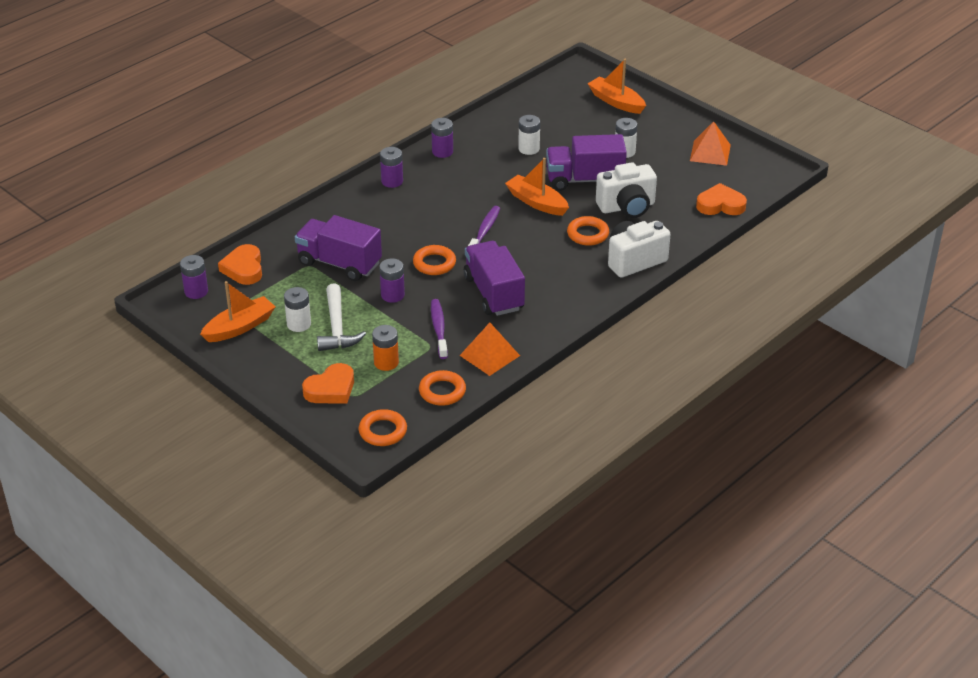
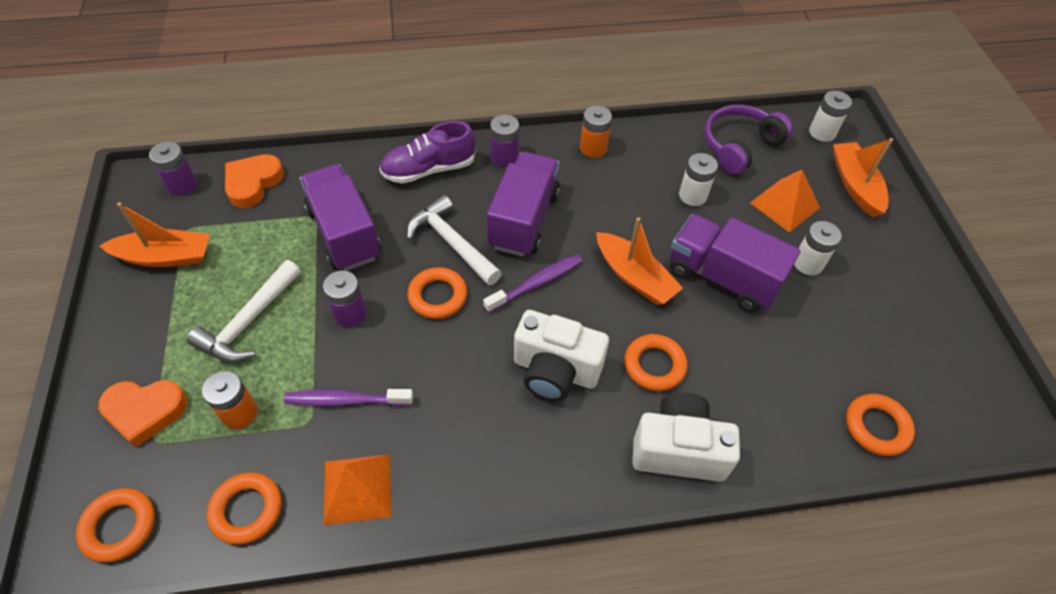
camera: 35 degrees right, 15 degrees up
(299, 324) = (219, 291): white battery -> white battery (822, 132)
(351, 209) = (429, 169): none -> purple shoe
(412, 237) = (452, 243): none -> white hammer
(439, 328) = (346, 400): purple toothbrush -> purple toothbrush turned 120 degrees counterclockwise
(442, 152) = (593, 148): purple battery -> orange battery
(493, 293) = (458, 386): purple truck -> purple truck (523, 220)
(530, 111) = (739, 146): none -> purple headphones
(536, 202) = (634, 277): orange boat -> orange boat turned 150 degrees clockwise
(627, 207) = (741, 352): white camera -> white camera (555, 371)
(710, 153) = (925, 328): orange pyramid -> orange pyramid (784, 205)
(720, 205) = (877, 427): orange heart -> orange ring

